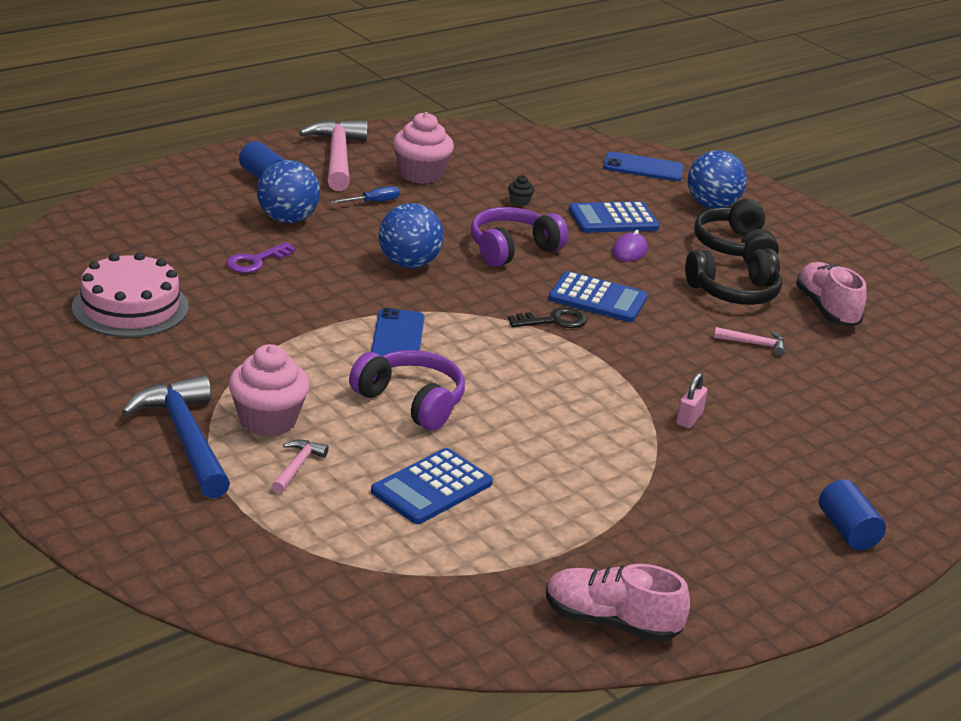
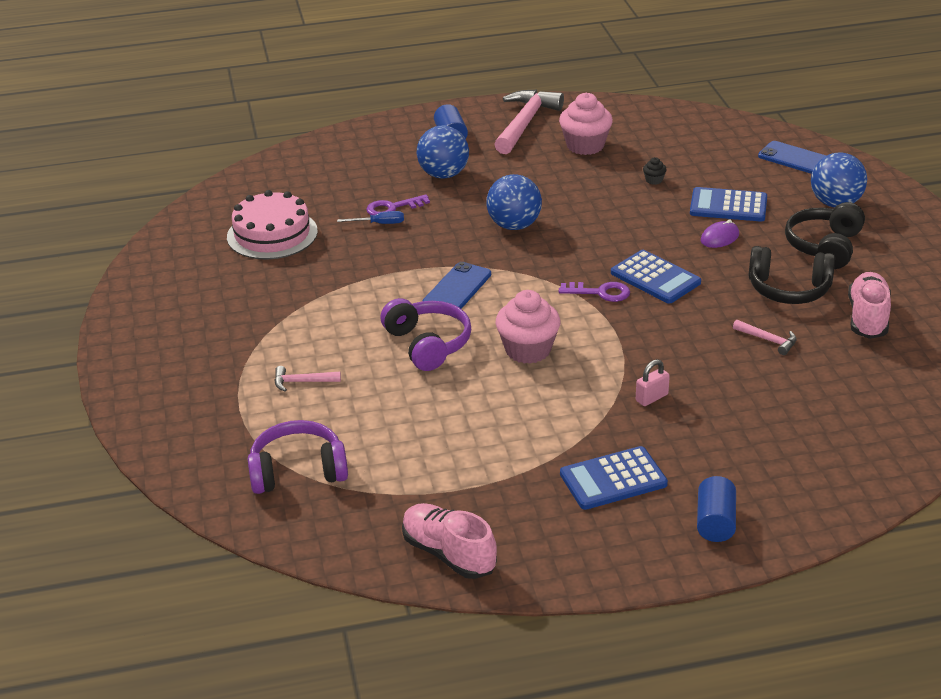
camera: 30 degrees right, 5 degrees up
(185, 438) = (238, 345): blue hammer -> none
(268, 420) = (307, 341): pink cupcake -> pink cupcake (528, 350)
(297, 467) = (302, 382): pink hammer -> pink hammer turned 135 degrees counterclockwise
(373, 202) = (525, 167): blue screwdriver -> blue screwdriver (379, 224)
(431, 487) = (391, 417): blue calculator -> blue calculator (613, 479)
(512, 249) = (613, 223): purple headphones -> purple headphones (298, 471)
(554, 321) = (600, 292): black key -> purple key

